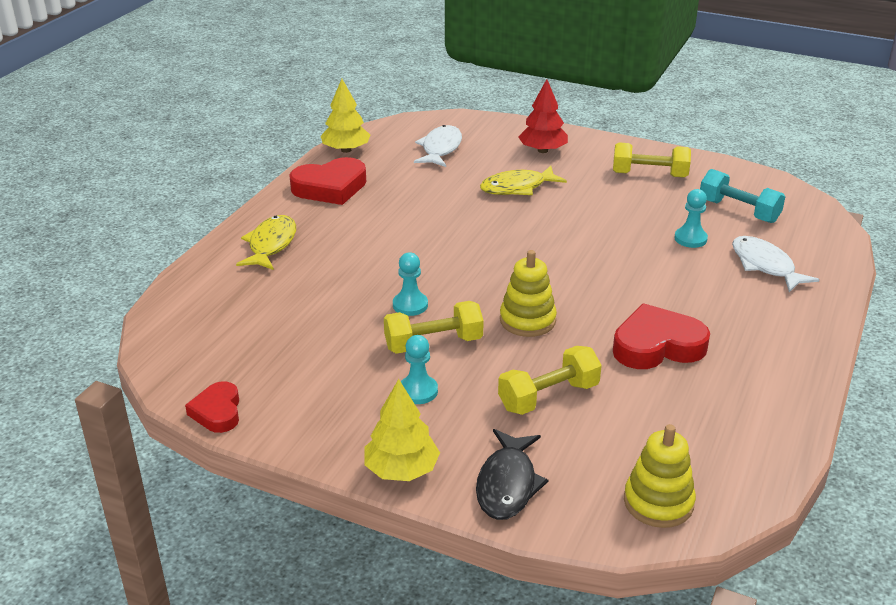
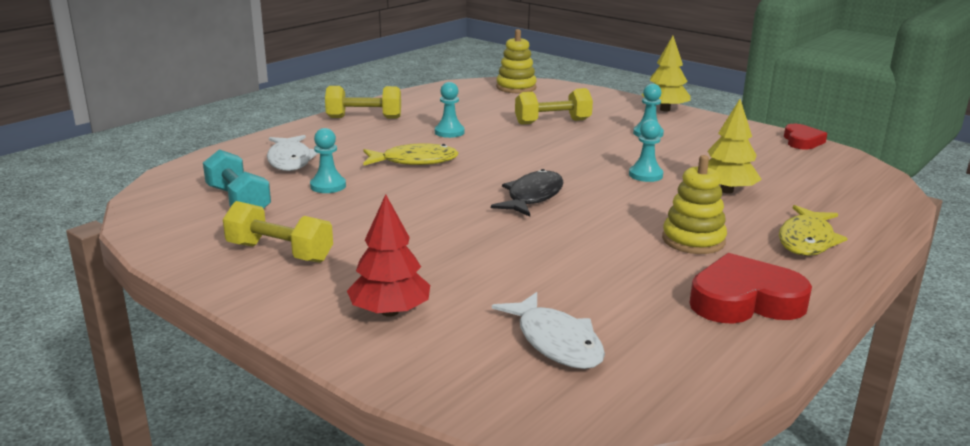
camera: 165 degrees left, 10 degrees down
(346, 150) = (727, 367): yellow tree -> yellow tree (726, 191)
(433, 343) = (630, 152): yellow dumbbell -> yellow dumbbell (364, 118)
(440, 148) = (556, 342): white fish -> white fish turned 60 degrees counterclockwise
(507, 484) = (600, 100): black fish -> black fish (532, 197)
(517, 188) = (472, 262): yellow fish -> yellow fish (415, 161)
(527, 320) = (542, 155): yellow stacking toy -> yellow stacking toy (693, 240)
(657, 345) = (449, 132): red heart -> turquoise pawn

